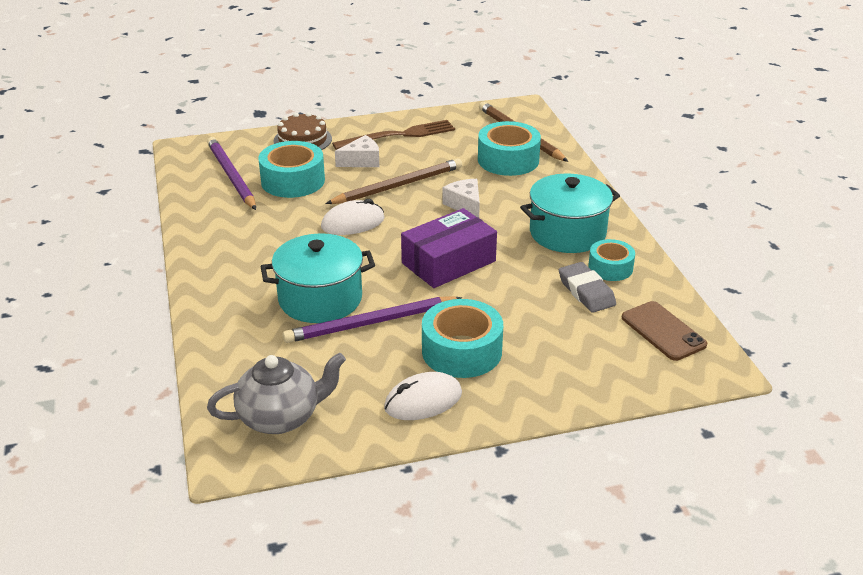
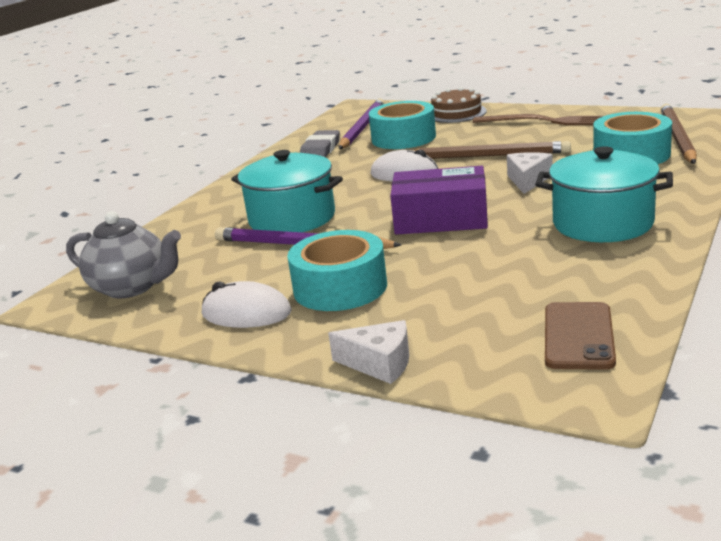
camera: 45 degrees right, 10 degrees down
(362, 161) = (483, 134): white cheese -> white cheese (379, 363)
(586, 291) = (543, 276): grey eraser -> grey eraser (320, 150)
(610, 268) = (605, 263): turquoise tape -> none

